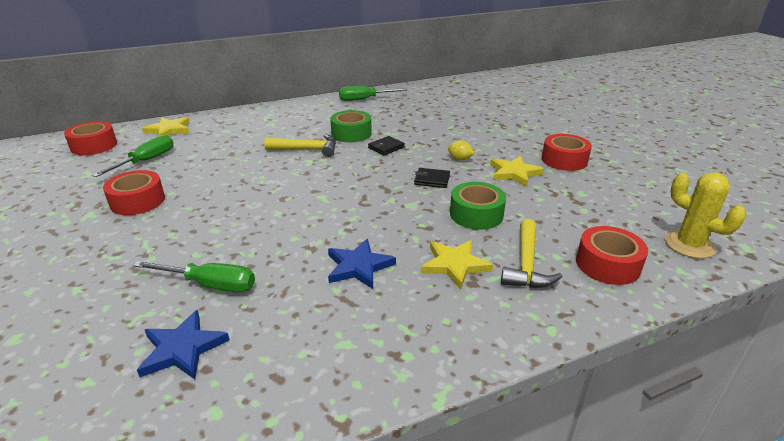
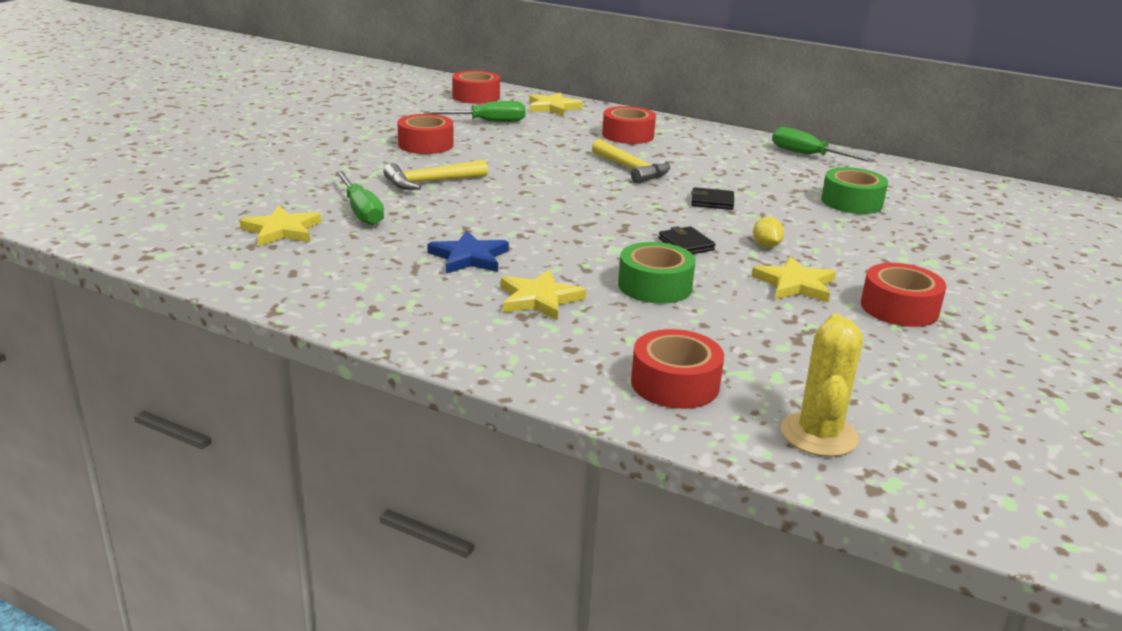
camera: 50 degrees right, 5 degrees down
(182, 349) = (282, 230): blue star -> yellow star
(256, 128) = (628, 135): none -> red tape
(351, 134) = (708, 176): green tape -> green tape (851, 202)
(526, 264) = (599, 336): yellow hammer -> yellow hammer (430, 182)

